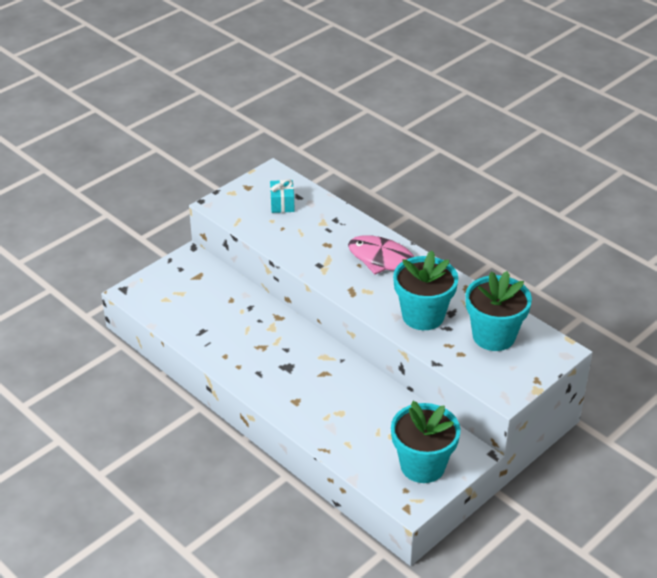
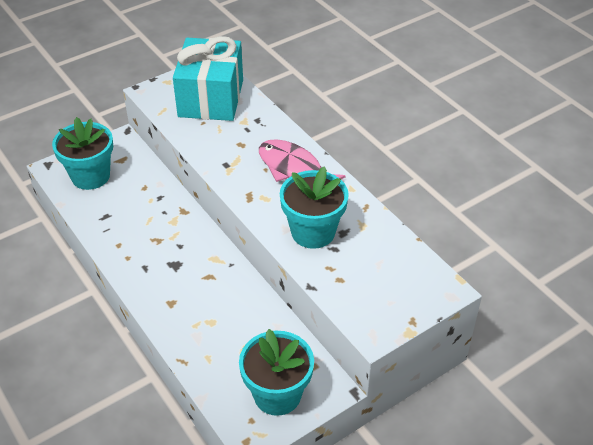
camera: 10 degrees right, 5 degrees up
(282, 204) = (211, 98): turquoise gift -> turquoise gift, size x2.47
(493, 336) = (380, 264): turquoise flower pot -> turquoise flower pot (90, 176)

